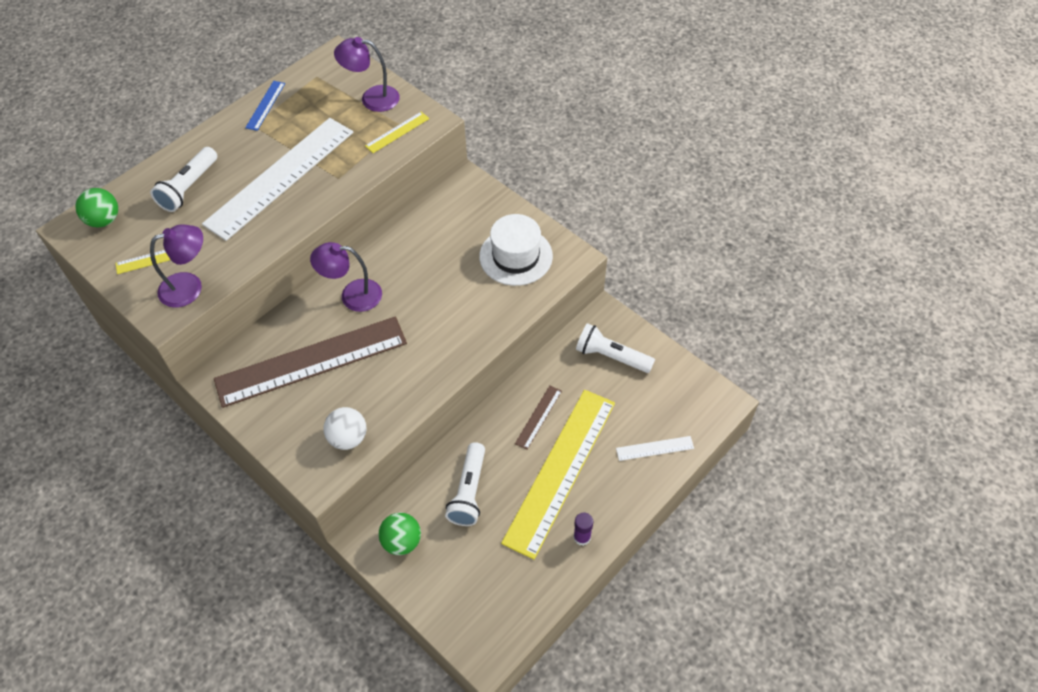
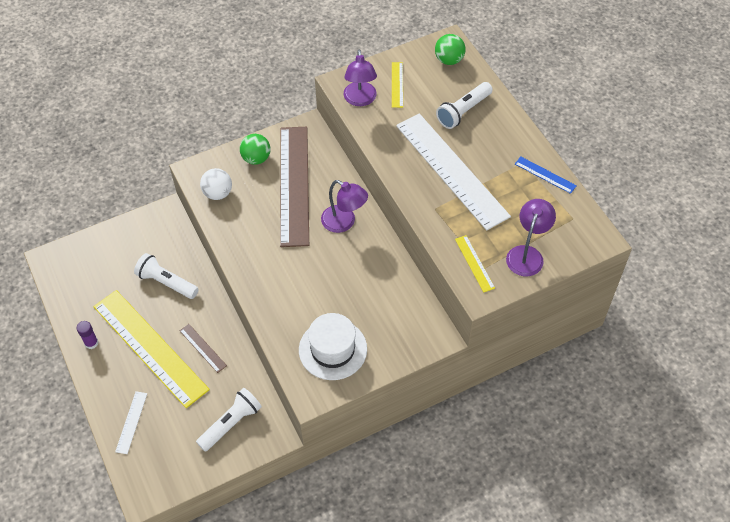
camera: 110 degrees right, 0 degrees up
(188, 188) = (463, 111): white flashlight -> white flashlight turned 90 degrees counterclockwise
(352, 295) = (344, 222): purple lamp -> purple lamp turned 105 degrees clockwise
(402, 541) = (152, 233): green ball -> green ball (256, 158)

